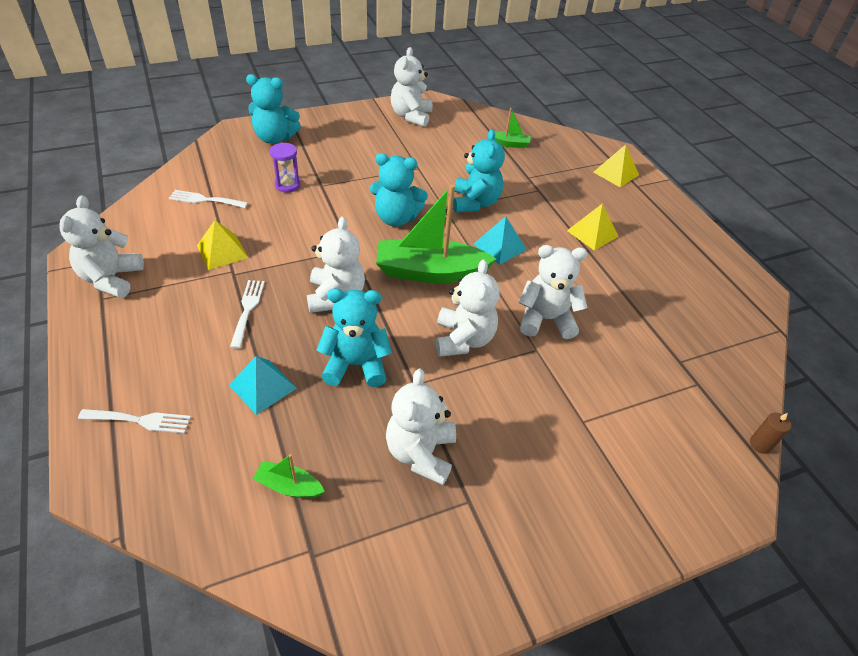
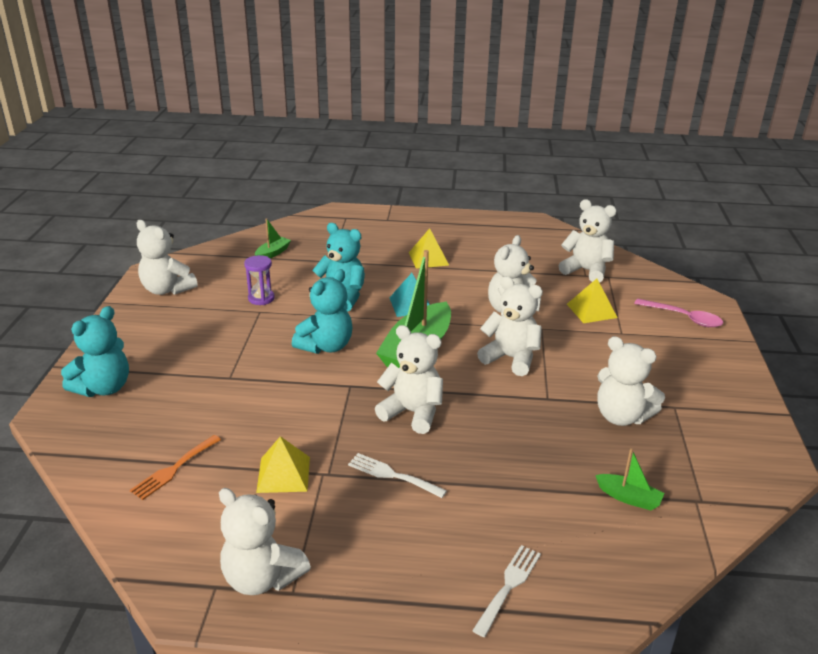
camera: 60 degrees left, 15 degrees down
(205, 200) = (174, 469): white fork -> orange fork
(263, 386) = (505, 488): turquoise pyramid -> none
(287, 185) = (206, 400): purple hourglass -> purple hourglass (261, 298)
(289, 486) = (628, 498): green boat -> green boat turned 105 degrees counterclockwise
(356, 365) = (508, 424): turquoise teddy bear -> none
(616, 173) = (363, 222): yellow pyramid -> yellow pyramid (591, 311)
(670, 479) = (683, 318): none -> pink spoon
(691, 360) = (586, 271): none -> white teddy bear
(760, 444) = (668, 276): brown candle -> none

